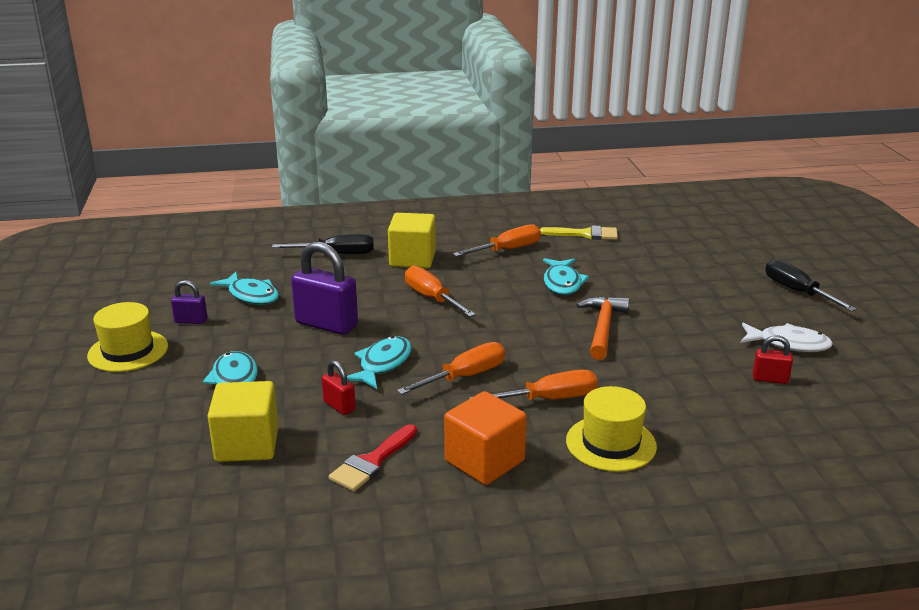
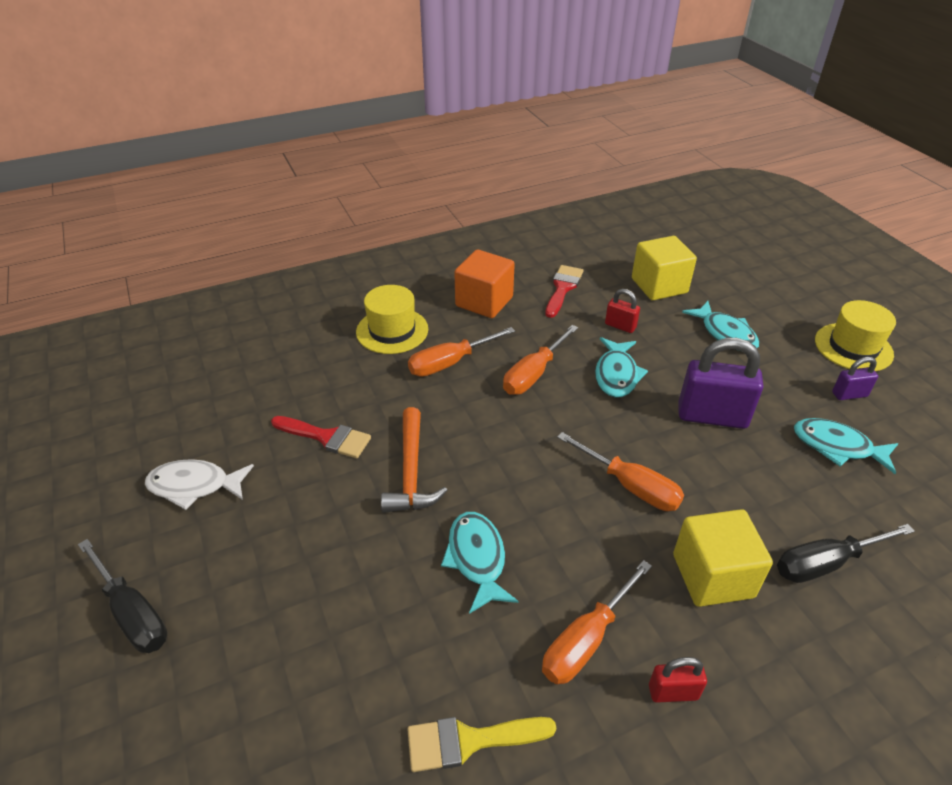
camera: 165 degrees right, 15 degrees up
(679, 358) = (326, 437): none -> red brush
(770, 379) = (236, 425): red padlock -> red padlock (673, 692)

